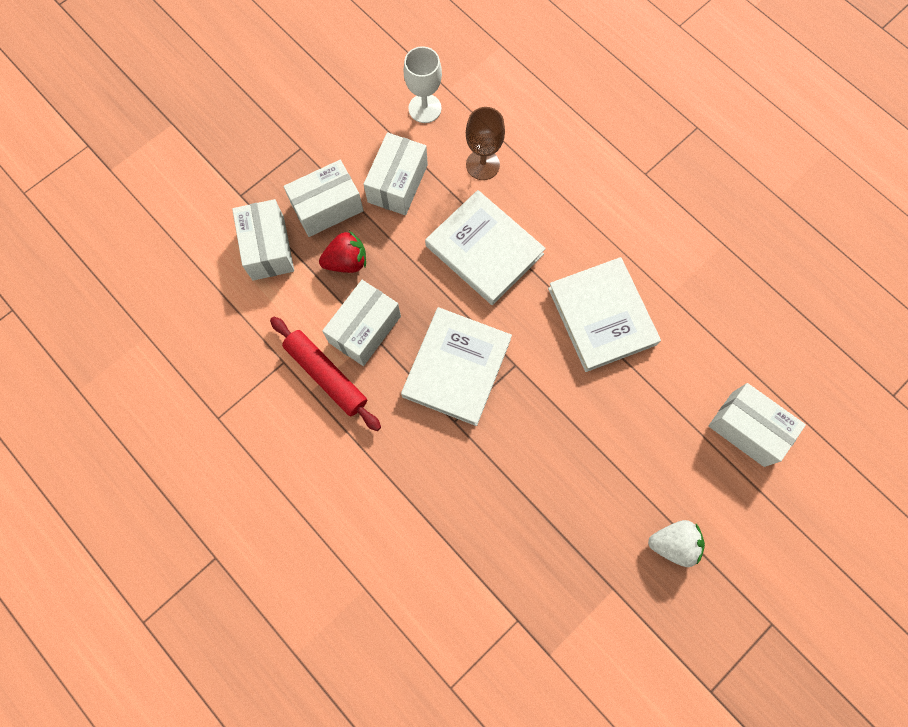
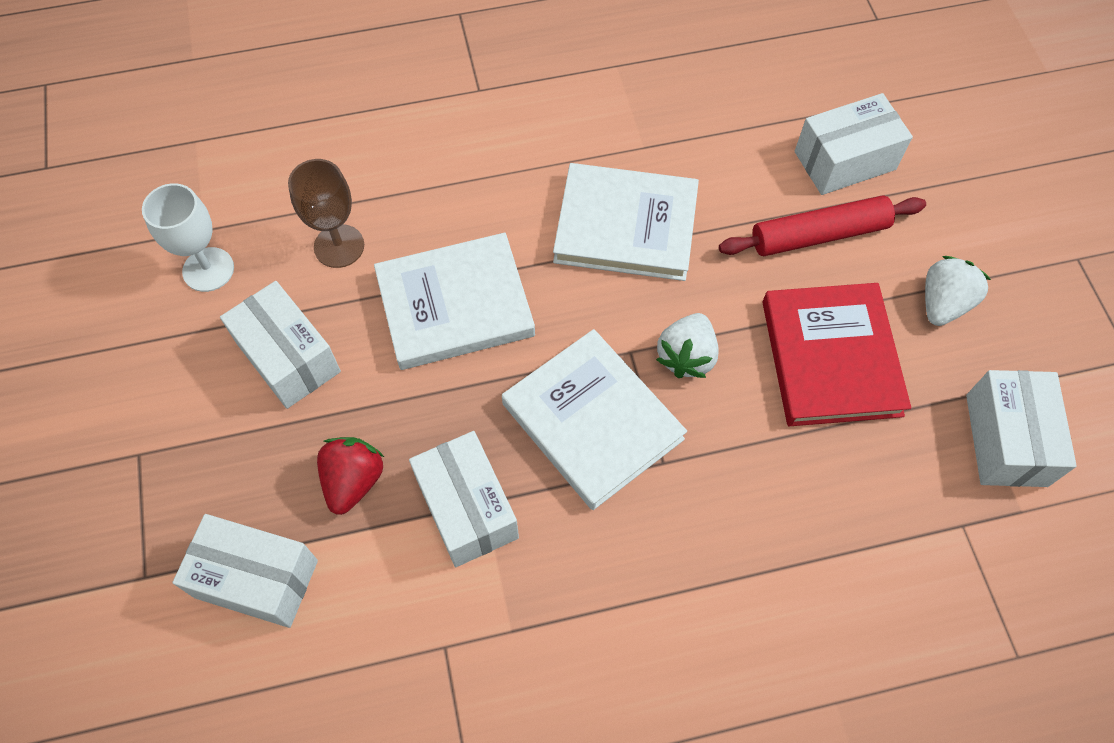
camera: 60 degrees left, 10 degrees down
(326, 375) = (502, 596): red rolling pin -> red rolling pin (819, 235)
(327, 207) = (255, 465): white box -> white box (1006, 440)
(532, 399) = (686, 356): none -> white strawberry
(586, 488) = (831, 358): none -> red book

